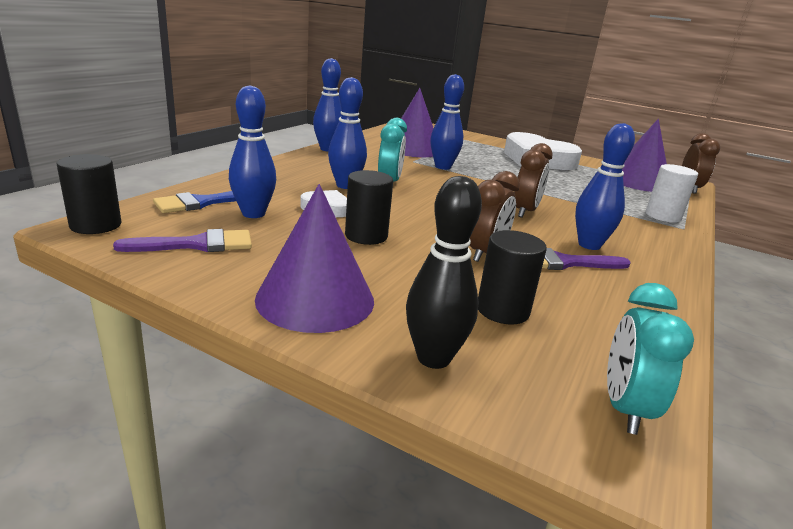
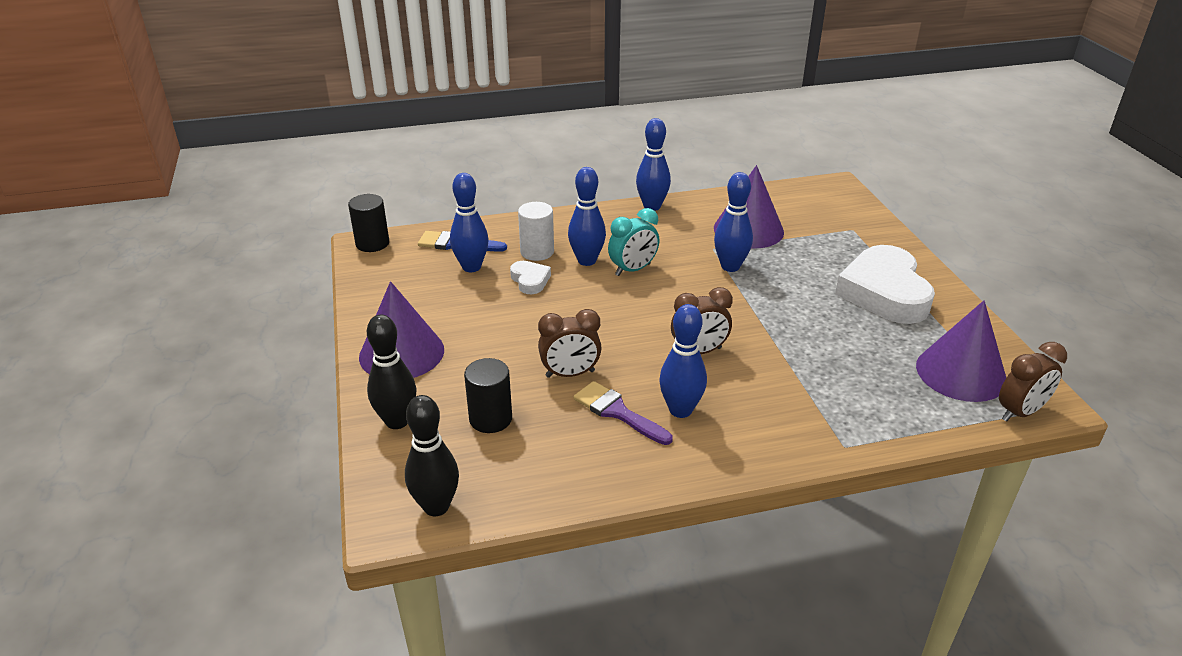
camera: 50 degrees right, 10 degrees up
(197, 244) = (401, 282): purple brush -> none
(366, 236) = (512, 319): black cylinder -> none
(624, 408) = (436, 506): turquoise clock -> black bowling pin
(663, 216) = (857, 423): white cylinder -> white cylinder (537, 252)

